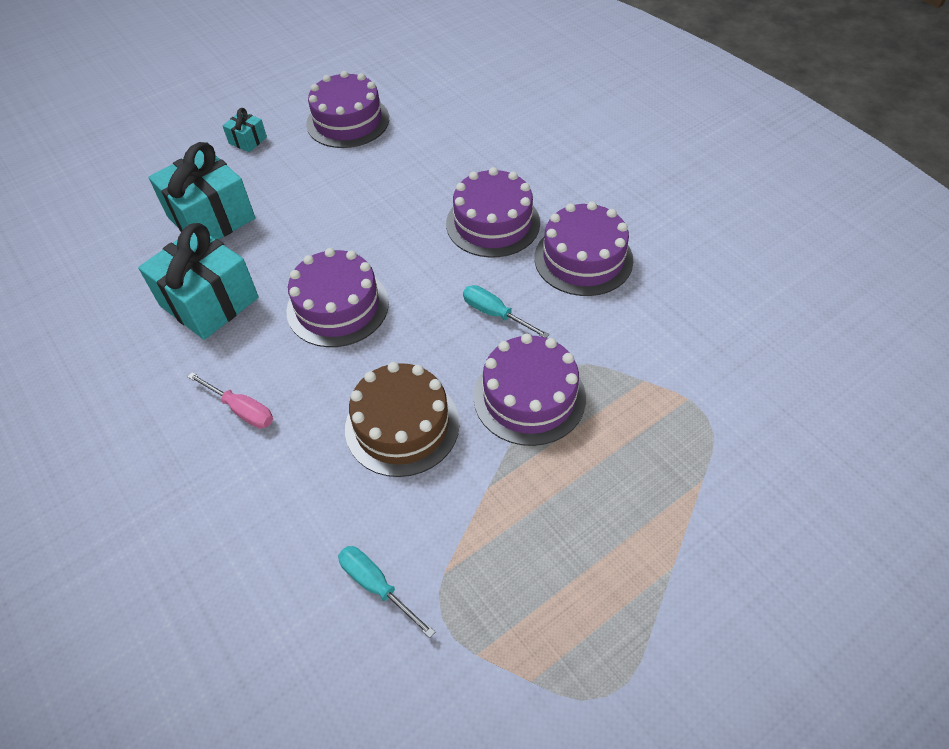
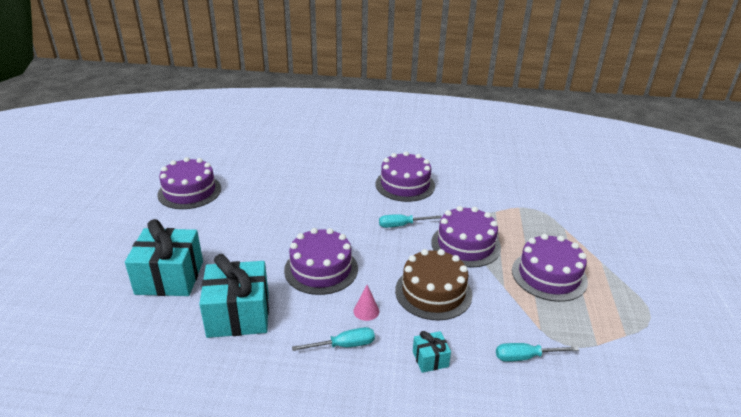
camera: 50 degrees left, 20 degrees down
(242, 410) = (344, 345): pink screwdriver -> turquoise screwdriver
(247, 140) = (132, 230): turquoise gift -> turquoise gift (430, 359)
(310, 390) = (366, 311): none -> pink cone
(493, 223) = (343, 193): purple cake -> purple cake (549, 275)

